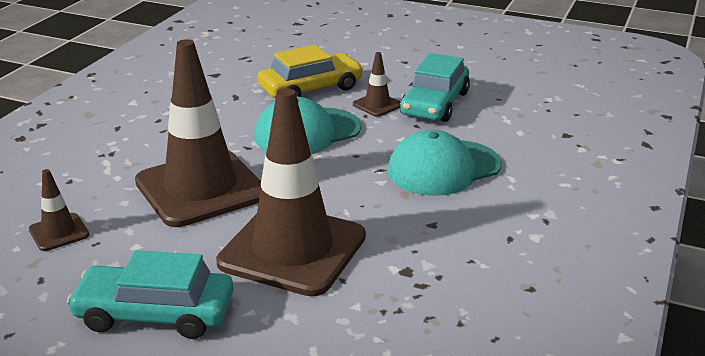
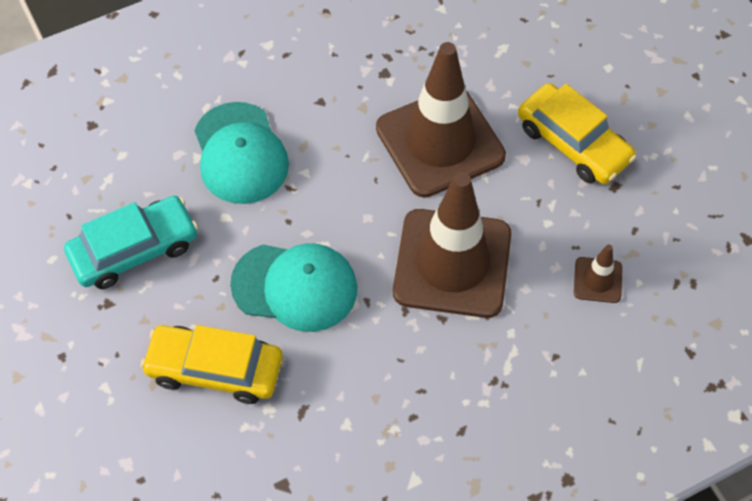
camera: 140 degrees left, 30 degrees up
(155, 313) = (573, 143): turquoise car -> yellow car
(377, 105) = (186, 287): brown traffic cone -> none
(443, 168) = (240, 154): turquoise cap -> turquoise cap turned 60 degrees clockwise

